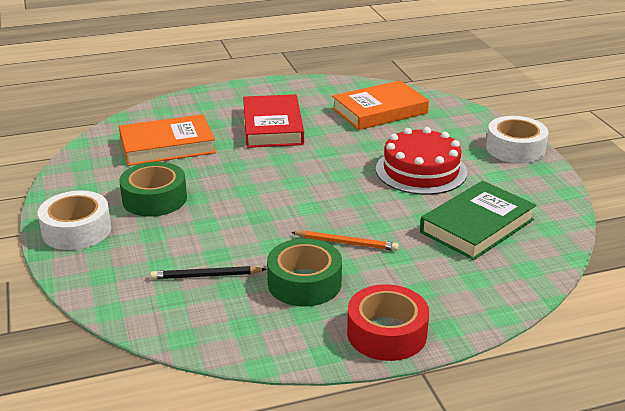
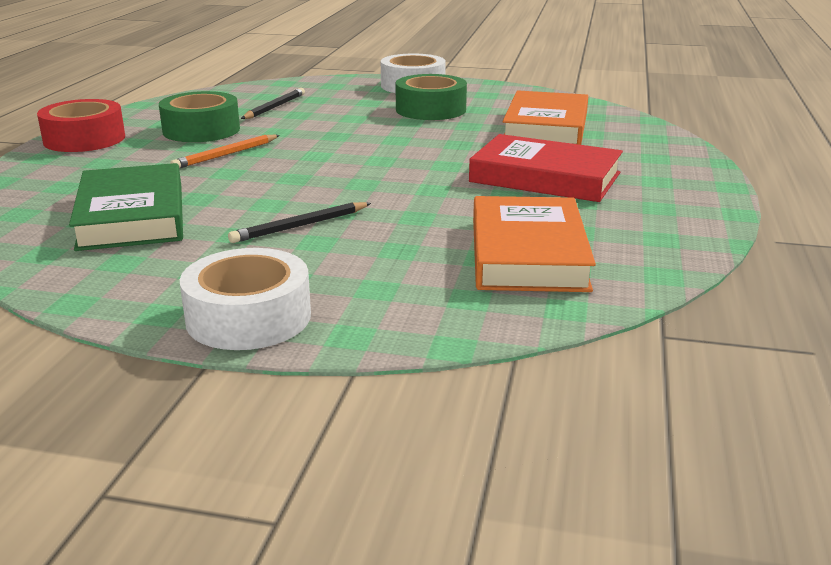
camera: 120 degrees right, 5 degrees down
(421, 171) = (300, 226): red cake -> black pencil

